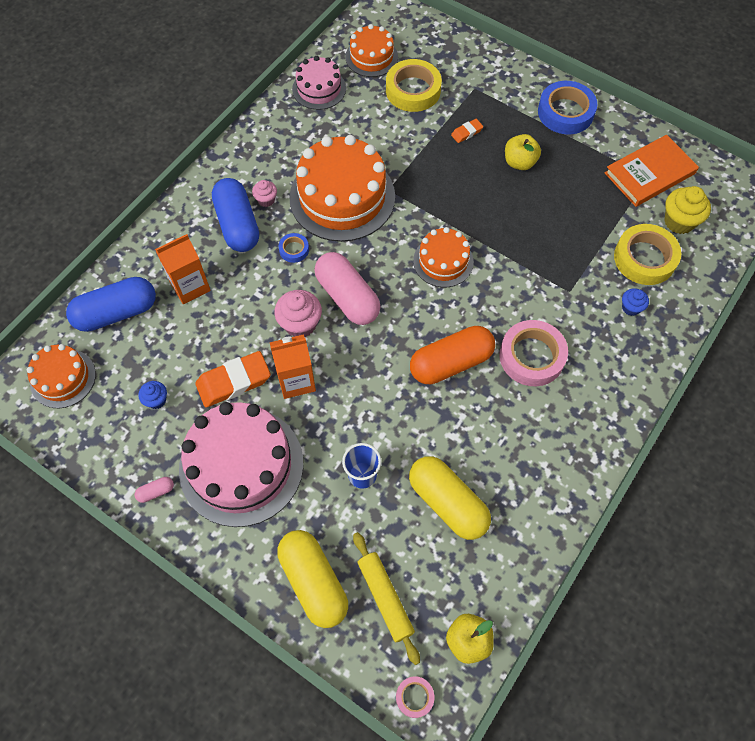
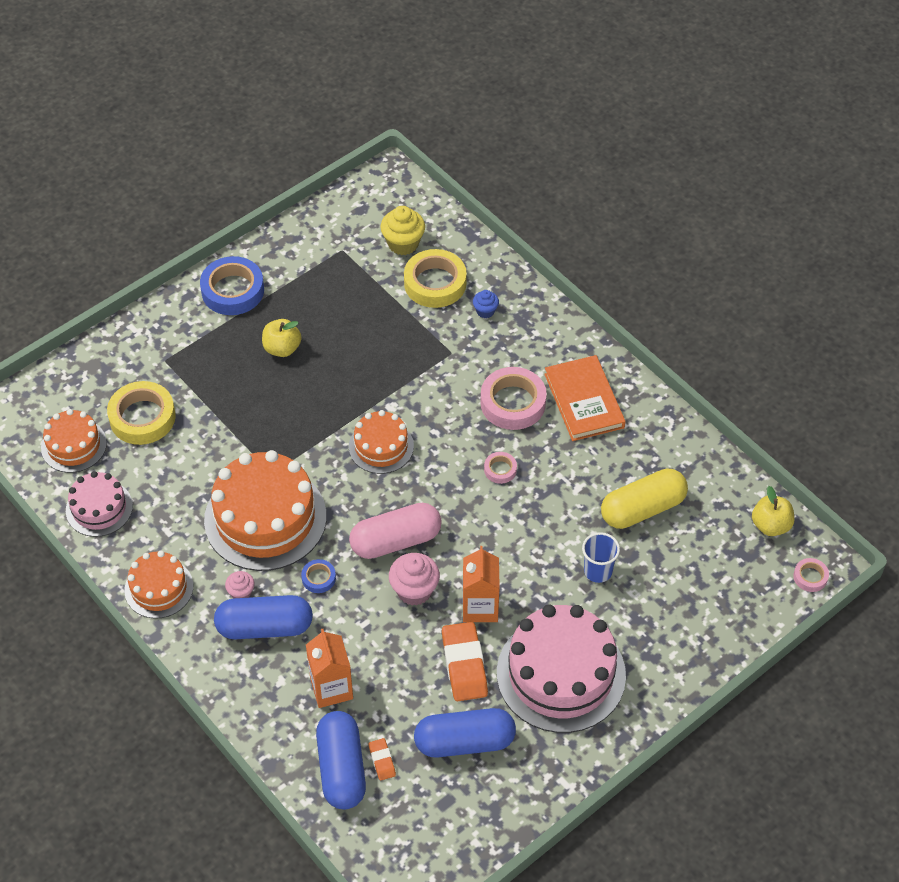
camera: 75 degrees left, 10 degrees down
(63, 378) = (409, 834): orange cake -> orange cake (159, 588)
(156, 400) = (464, 742): blue cupcake -> blue capsule
(156, 492) = (569, 756): pink capsule -> none
(314, 582) = (693, 633): yellow capsule -> none
(385, 598) = (720, 579): yellow rolling pin -> none
(451, 363) = (500, 470): orange capsule -> pink tape
(466, 133) = (224, 383): orange eraser -> orange eraser (382, 761)
(649, 173) = (338, 247): orange book -> orange book (584, 401)

